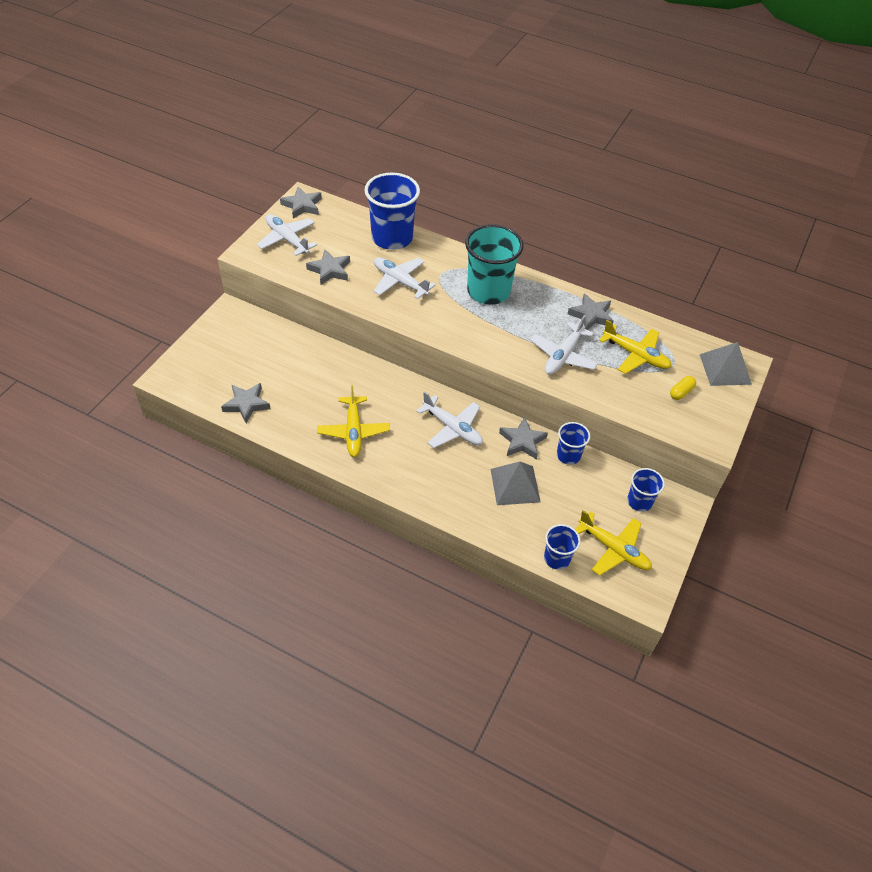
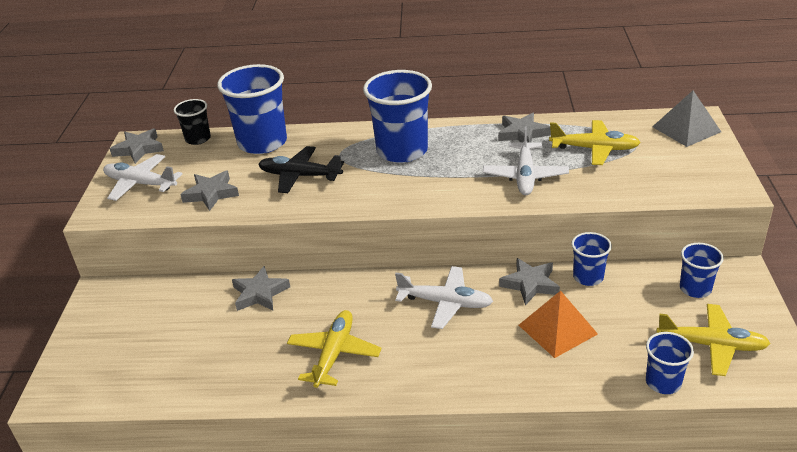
camera: 20 degrees left, 15 degrees down
(246, 404) = (179, 380): grey star -> grey star (260, 293)
(348, 214) = (198, 139): none -> black cup
(353, 431) = (334, 354): yellow plane -> yellow plane turned 135 degrees counterclockwise
(400, 282) = (300, 176): white plane -> black plane
(488, 291) = (402, 151): turquoise cup -> blue cup
(515, 485) = (557, 329): grey pyramid -> orange pyramid
(681, 392) = (666, 162): yellow capsule -> none

